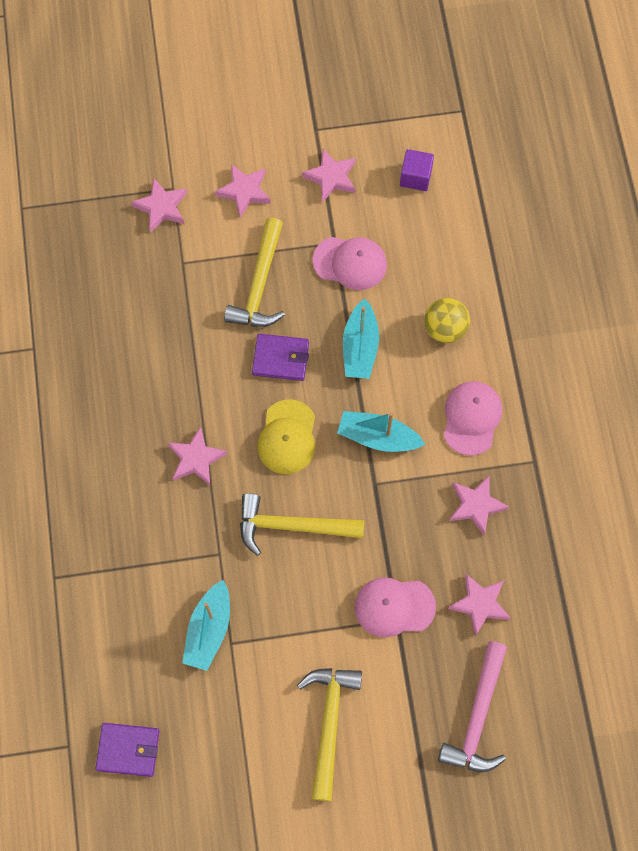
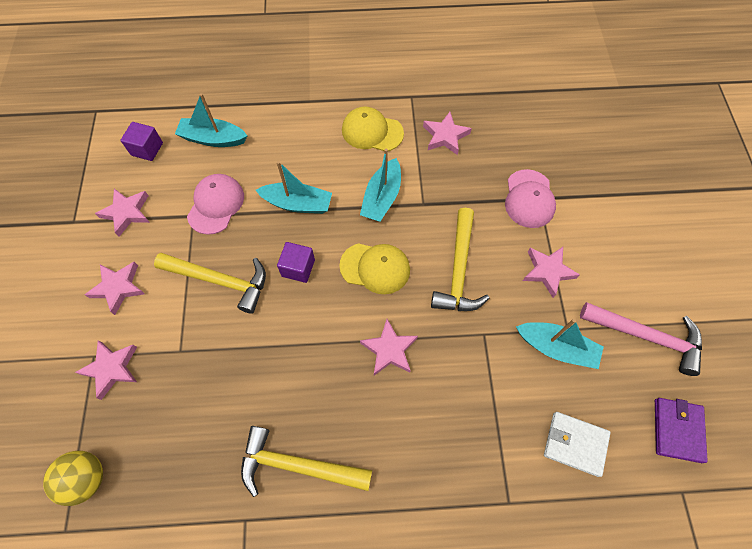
camera: 85 degrees left, 5 degrees down
(110, 643) = (575, 444): none -> white wallet
(280, 358) = (298, 268): purple wallet -> purple cube
(329, 724) = (631, 255): yellow hammer -> yellow hammer (298, 465)
(438, 243) = (213, 139): none -> turquoise boat
(445, 329) = (292, 142): yellow ball -> yellow ball (87, 478)
(471, 418) = (372, 132): pink cap -> yellow cap
(478, 716) = (613, 152): pink hammer -> pink hammer (646, 336)
(480, 604) = (525, 142): pink star -> pink star (548, 271)

